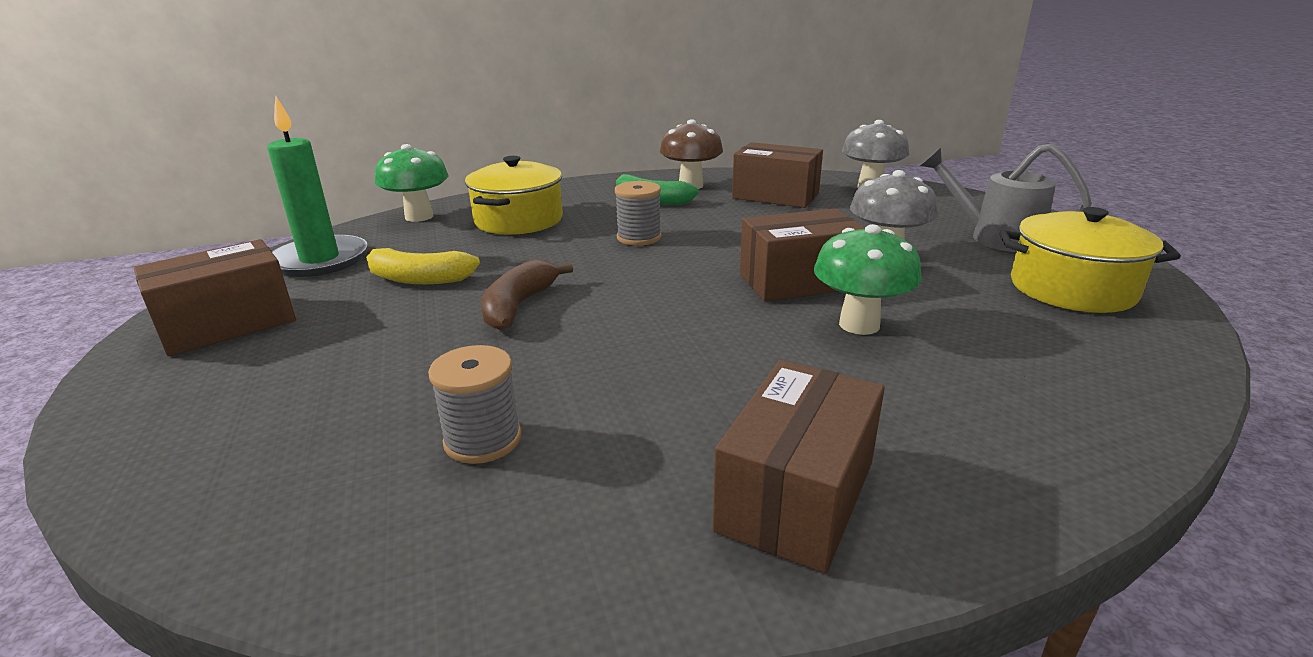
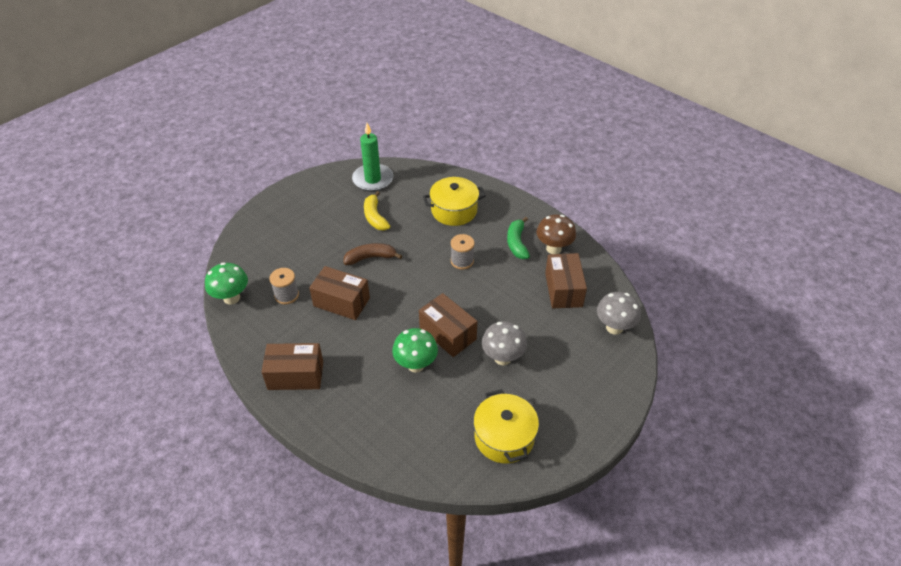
camera: 60 degrees right, 20 degrees up
(228, 324) = (314, 194): brown box -> brown box (341, 302)
(419, 217) = (435, 177): green mushroom -> green mushroom (231, 298)
(995, 238) = (560, 400): grey watering can -> none

